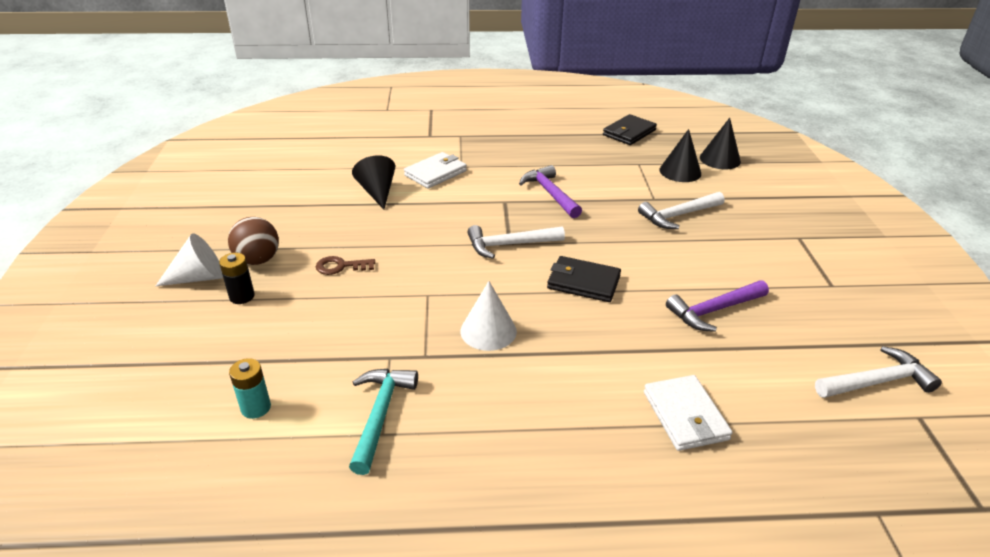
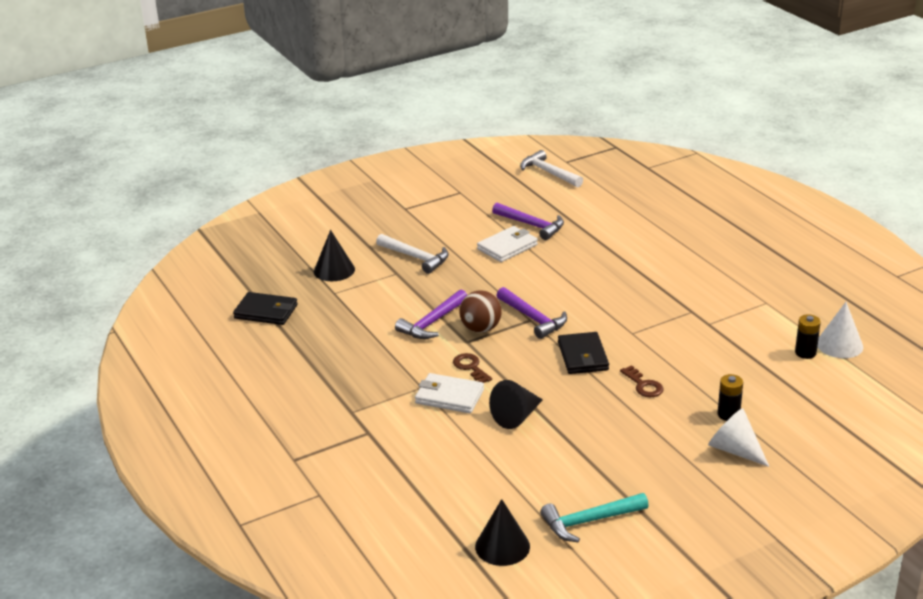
camera: 115 degrees left, 5 degrees down
(256, 408) = (805, 353): turquoise battery -> black battery
(258, 260) = (681, 431): brown ball -> brown ball (481, 329)
(380, 415) = (755, 308): turquoise hammer -> turquoise hammer (589, 521)
(464, 192) = (470, 367): none -> brown key
(488, 331) = (642, 296): white cone -> white cone (839, 345)
(509, 245) = (533, 318): white hammer -> purple hammer
(583, 282) = (549, 276): black wallet -> black wallet (583, 356)
(685, 415) = (640, 219): white wallet -> white wallet (507, 247)
(720, 159) = (292, 256): black cone -> black cone (502, 546)

